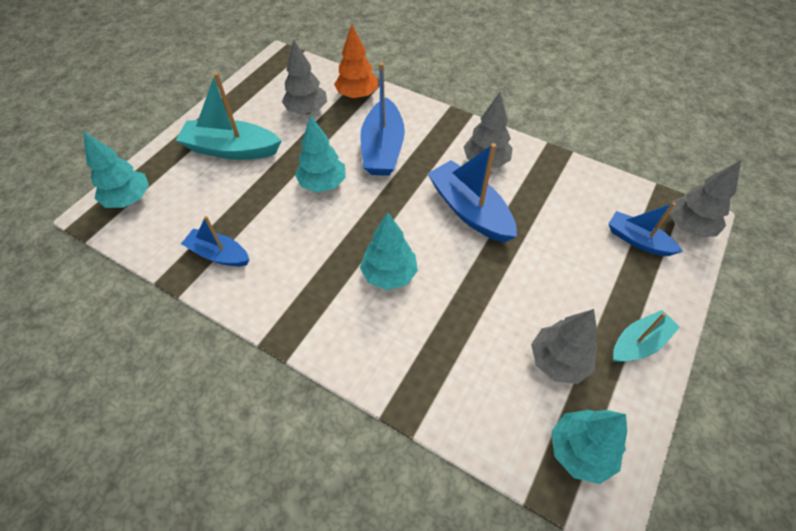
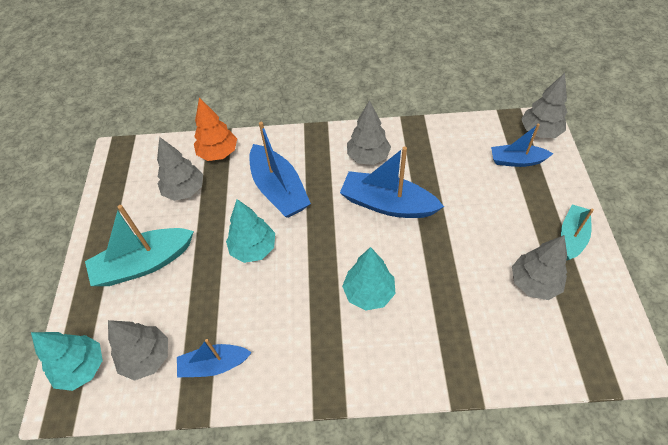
camera: 30 degrees left, 0 degrees up
(177, 219) = (147, 357): none -> grey tree
(580, 451) = (594, 338): turquoise tree -> none

